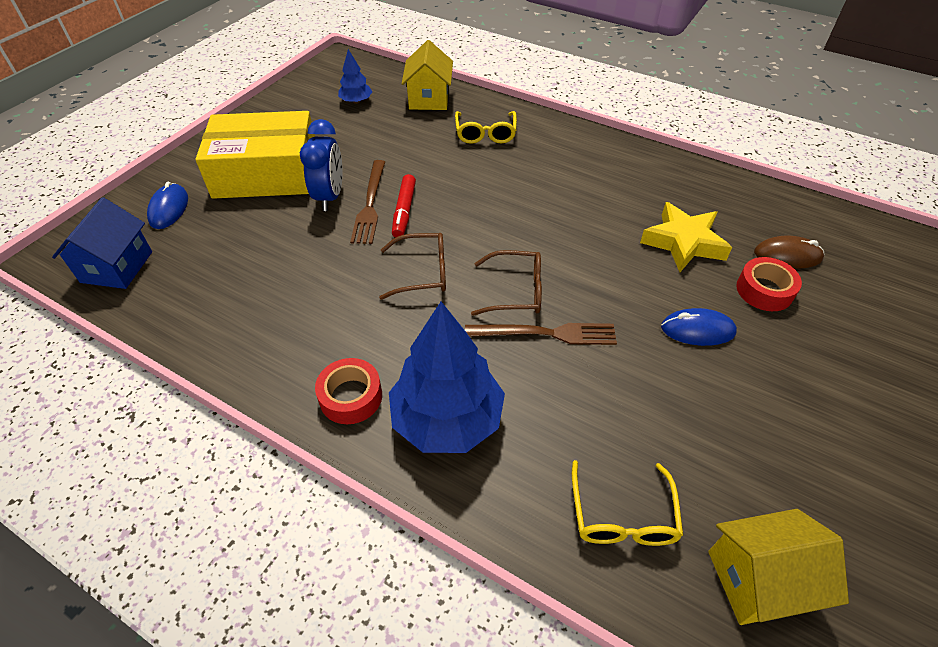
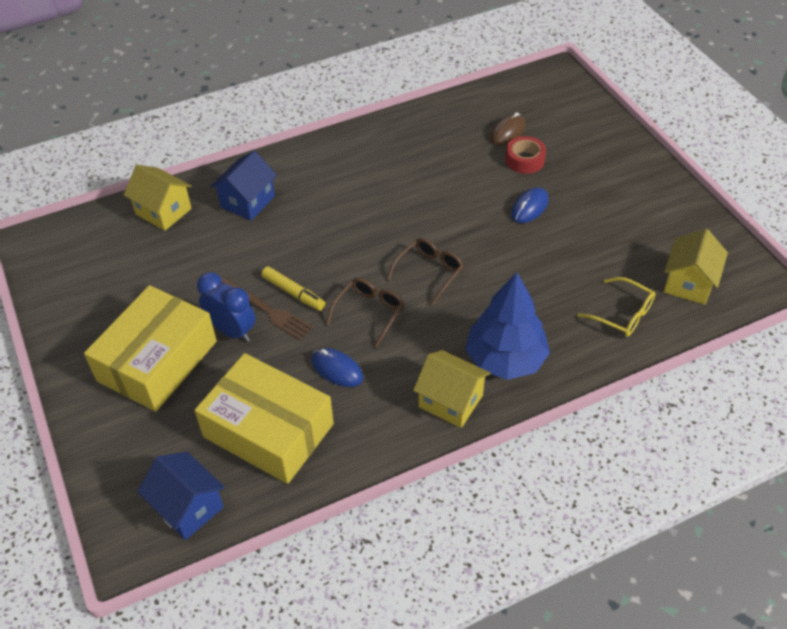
camera: 55 degrees left, 0 degrees up
(169, 209) = (141, 447): blue mouse -> blue mouse (337, 369)
(229, 274) = (268, 430): none -> yellow box
(351, 397) = (450, 401): red tape -> yellow house
(356, 101) = (114, 259): blue tree -> none
(404, 211) = (293, 293): red marker -> yellow marker
(485, 134) = (248, 202): yellow glasses -> blue house
(546, 333) = (477, 277): brown fork -> none
(683, 242) = (457, 168): yellow star -> none

